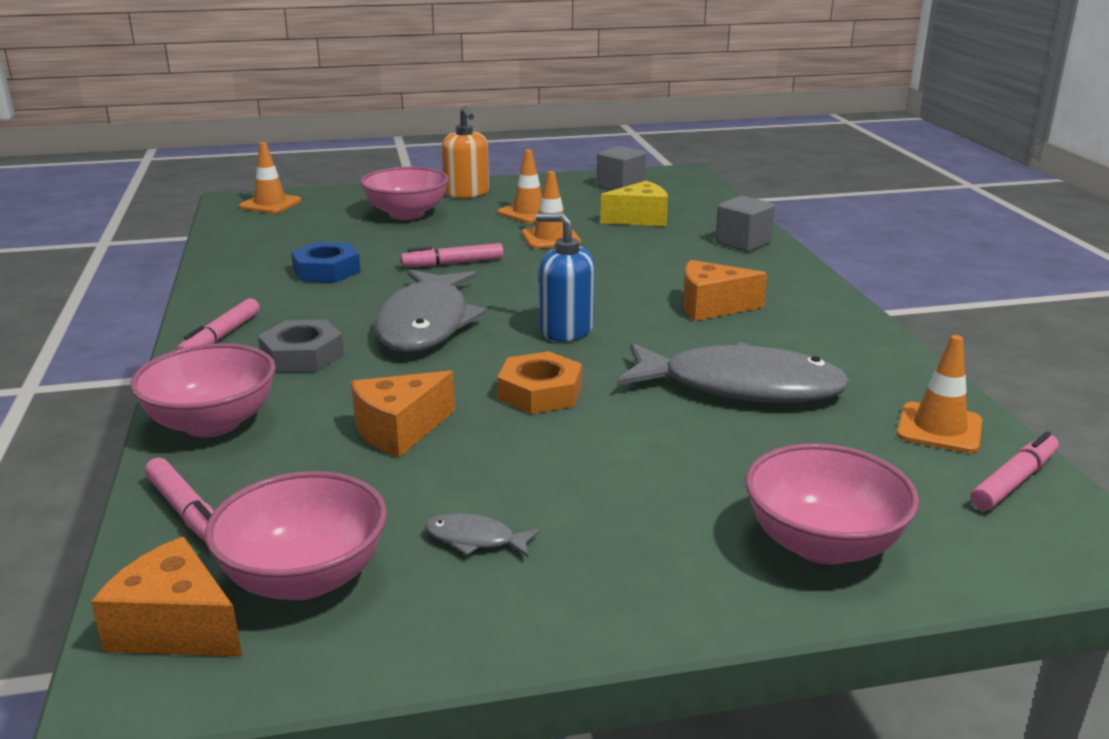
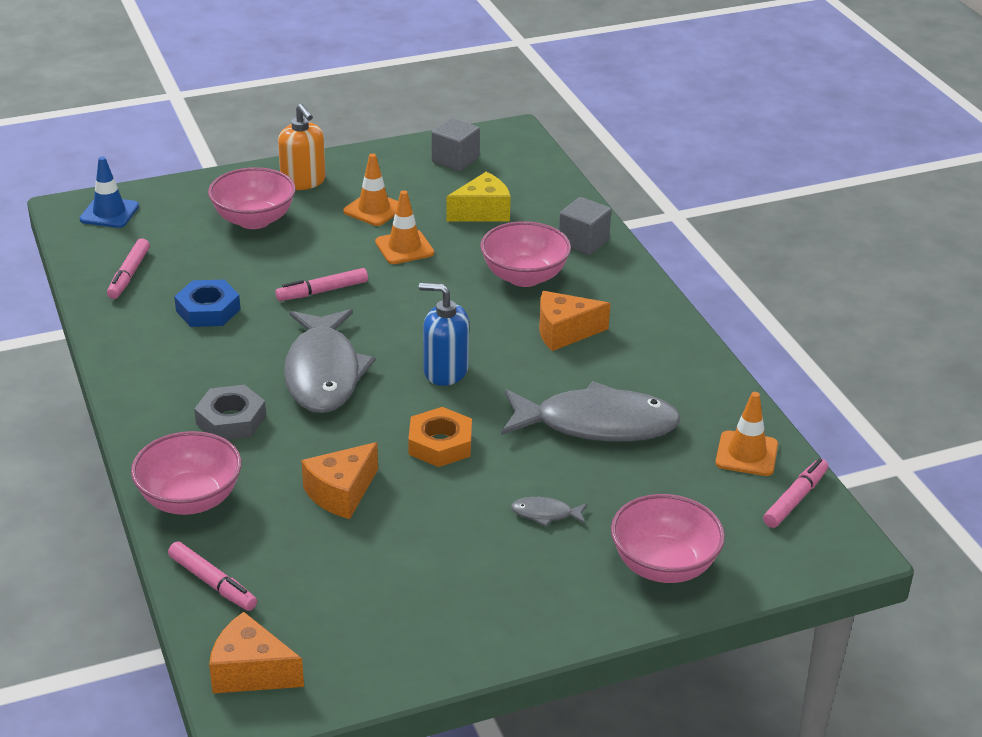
camera: 10 degrees left, 10 degrees up
(221, 337) = (150, 404): pink marker -> pink marker (129, 275)
(270, 204) = (109, 213): orange traffic cone -> blue traffic cone
(305, 578) = (321, 627): pink bowl -> pink bowl (524, 277)
(475, 539) = (427, 585): grey fish -> grey fish (545, 514)

